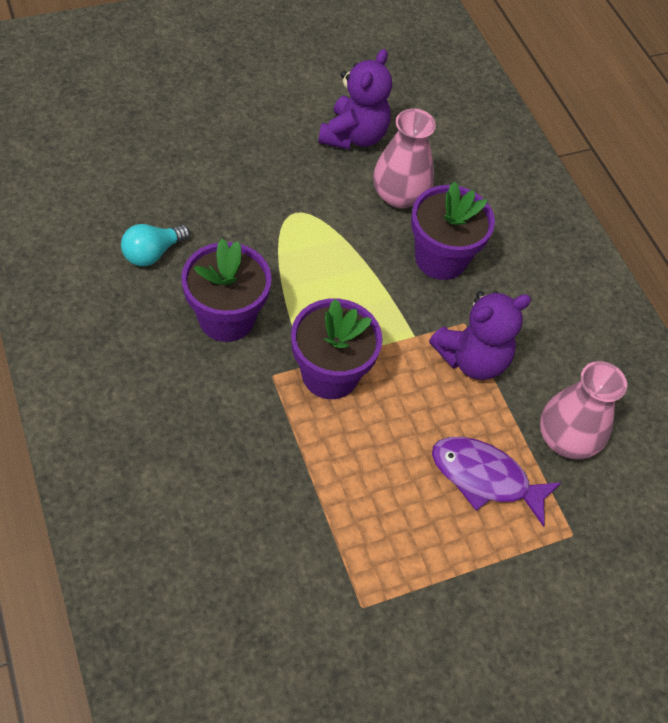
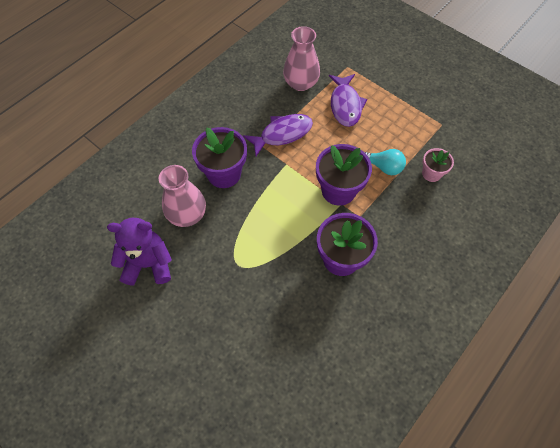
camera: 110 degrees left, 5 degrees up
(152, 253) = (325, 328): turquoise light bulb -> turquoise light bulb (383, 167)
(278, 519) = (431, 173): none -> pink flower pot
(472, 359) = (282, 134): purple teddy bear -> purple fish

